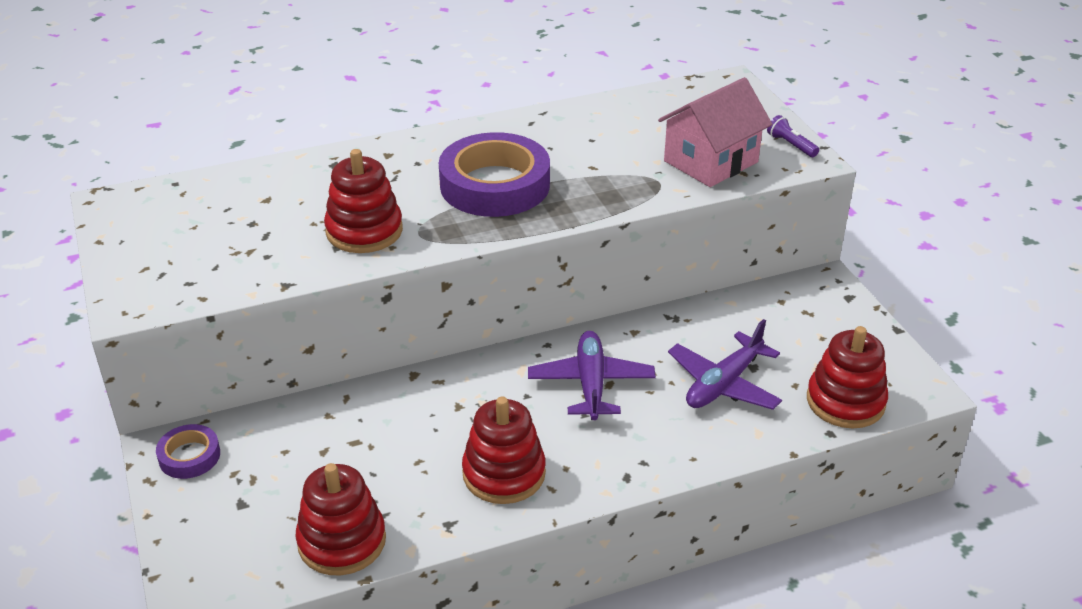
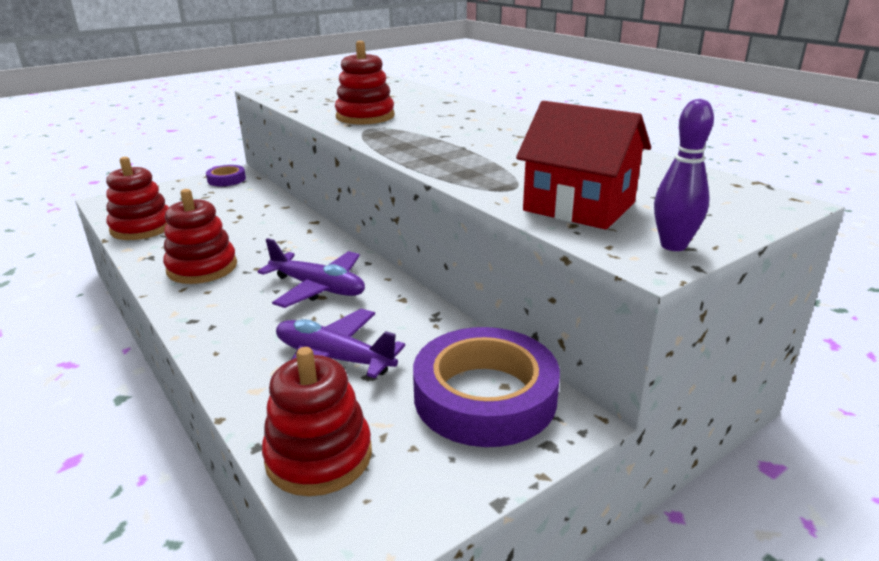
camera: 75 degrees right, 10 degrees down
(495, 185) = (454, 138): purple tape -> purple tape (485, 396)
(591, 384) = (318, 288): purple plane -> purple plane turned 45 degrees clockwise
(711, 161) = (579, 207): pink house -> red house
(791, 145) = (673, 245): purple flashlight -> purple bowling pin

